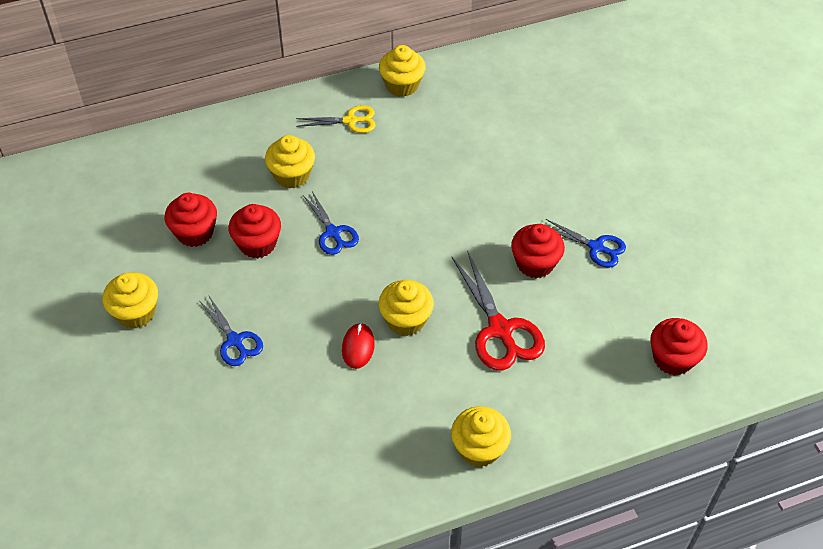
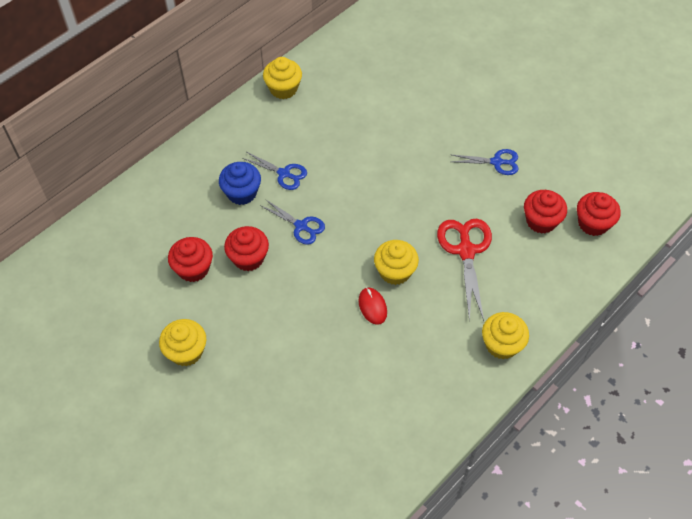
camera: 25 degrees left, 5 degrees up
(235, 340) = (278, 341): blue scissors -> blue scissors (284, 174)
(292, 175) = (242, 193): yellow cupcake -> blue cupcake
(350, 121) = (261, 132): yellow scissors -> none
(500, 330) = (466, 251): red scissors -> red scissors turned 135 degrees counterclockwise
(535, 263) = (461, 191): red cupcake -> red cupcake (541, 221)

